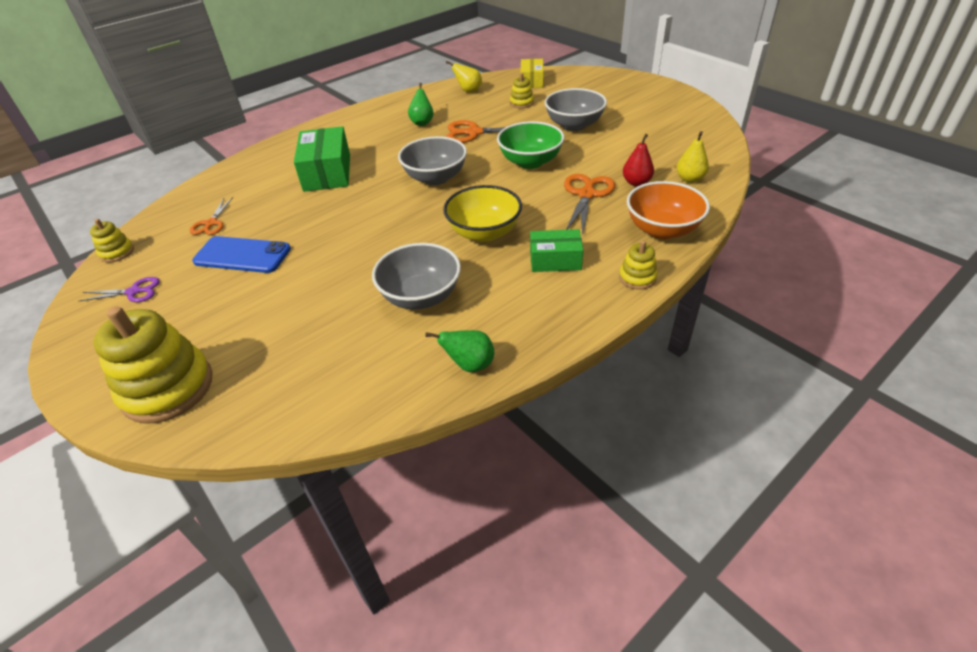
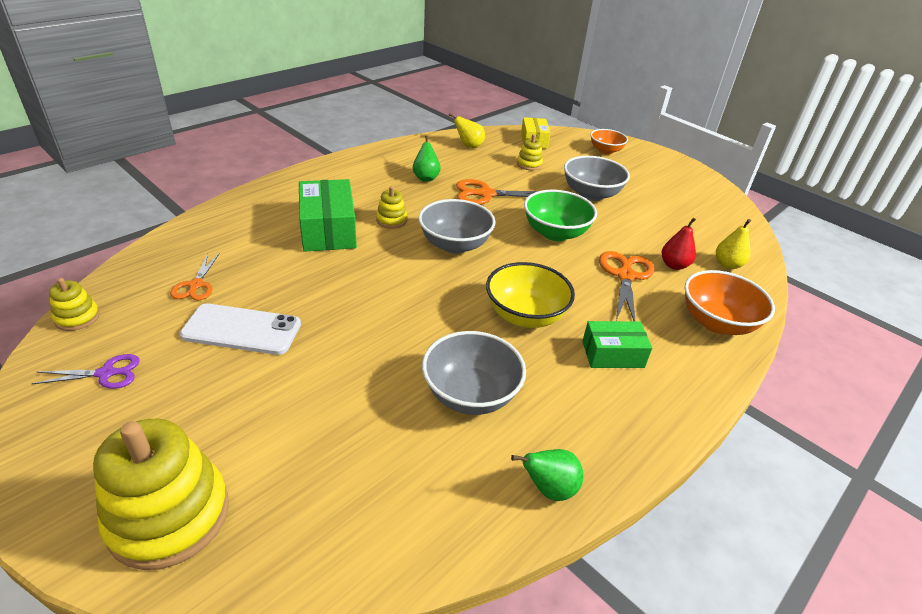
camera: 10 degrees left, 5 degrees down
(242, 255) = (242, 329): blue phone -> white phone
(600, 84) = (605, 151): none -> orange bowl
(637, 278) = (707, 380): yellow stacking toy -> yellow stacking toy (391, 220)

